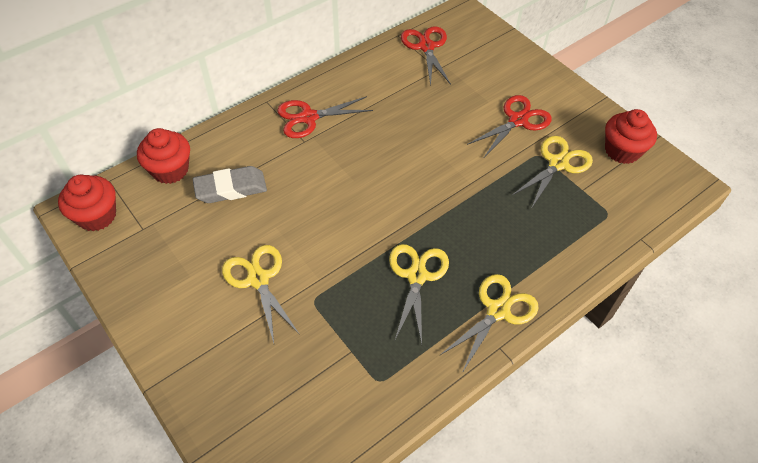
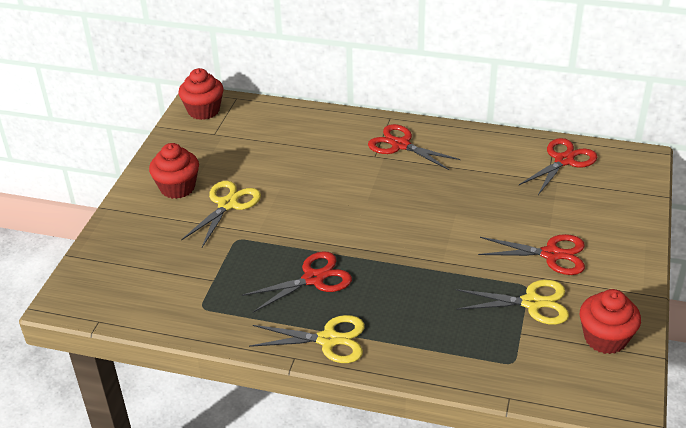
camera: 55 degrees right, 15 degrees down
(170, 170) = (274, 115): red cupcake -> red cupcake (177, 188)
(231, 188) = (290, 149): grey eraser -> none
(416, 276) = (313, 279): yellow scissors -> red scissors

